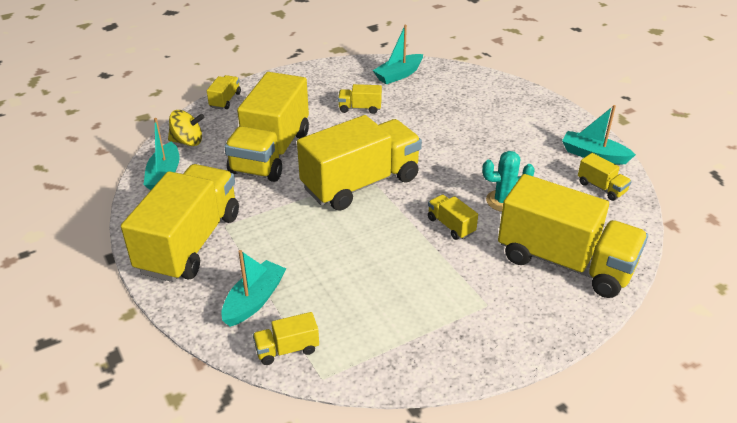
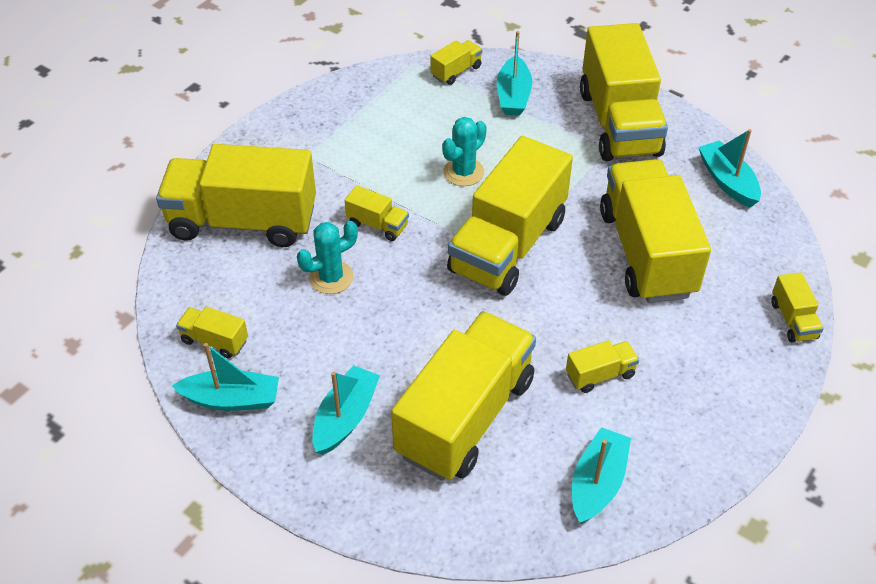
camera: 155 degrees right, 10 degrees up
(188, 142) = (758, 234): yellow spinning top -> none
(355, 244) = (463, 172): none -> turquoise cactus
(451, 112) = (465, 417): none -> yellow truck
(522, 129) = (345, 418): none -> turquoise boat

